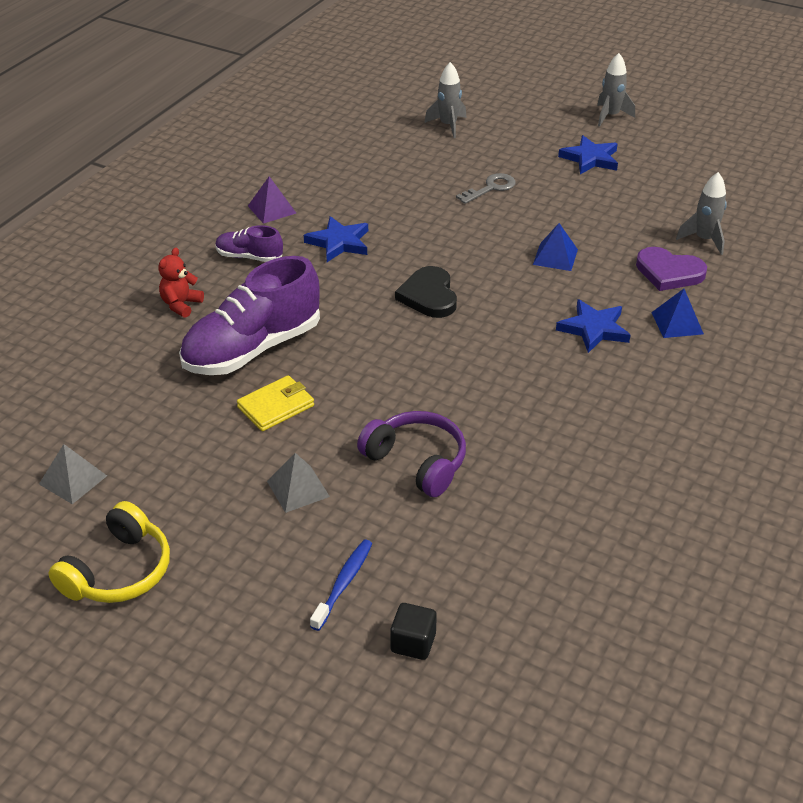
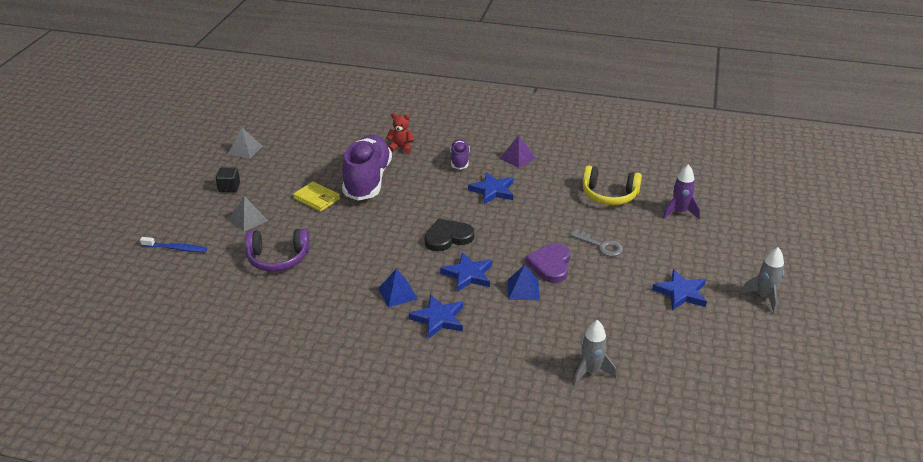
camera: 75 degrees right, 5 degrees down
(118, 571) = (182, 178): yellow headphones -> yellow headphones (609, 195)
(252, 349) = (367, 180): purple shoe -> purple shoe turned 60 degrees clockwise
(413, 643) = (133, 280): black cube -> black cube (229, 187)
(417, 462) = (278, 258): purple headphones -> purple headphones turned 60 degrees clockwise
(448, 125) = (679, 212): grey rocket -> purple rocket
(514, 292) = (468, 275): none -> blue star
(669, 272) = (531, 353): purple heart -> purple heart (550, 265)
(677, 323) = (463, 363): blue pyramid -> blue pyramid (398, 293)

